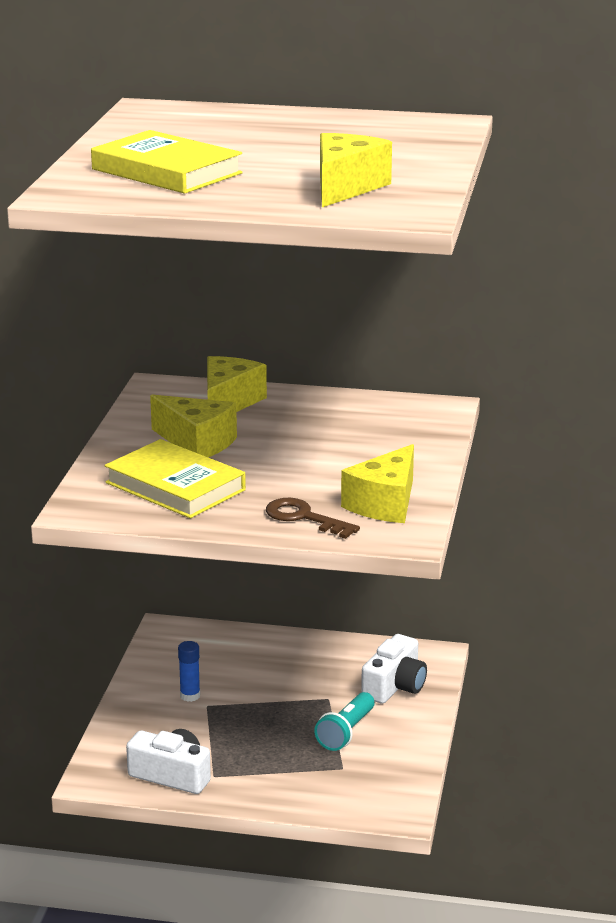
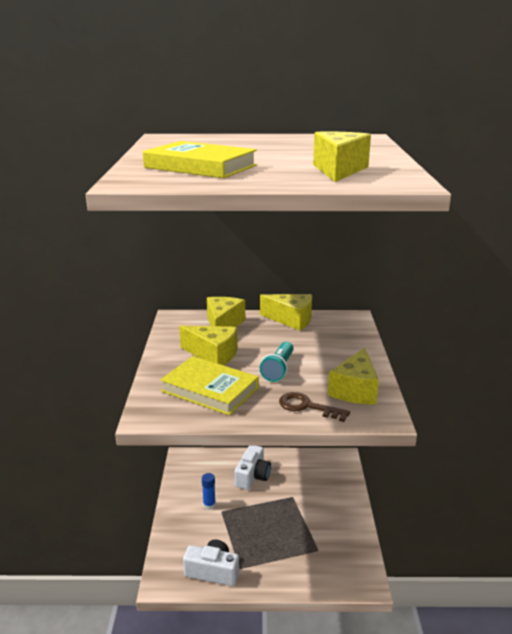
camera: 10 degrees left, 0 degrees up
(341, 403) = (291, 320): none -> yellow cheese
(346, 732) = (311, 521): turquoise flashlight -> turquoise flashlight (278, 369)
(395, 686) = (328, 482): white camera -> white camera (252, 476)

